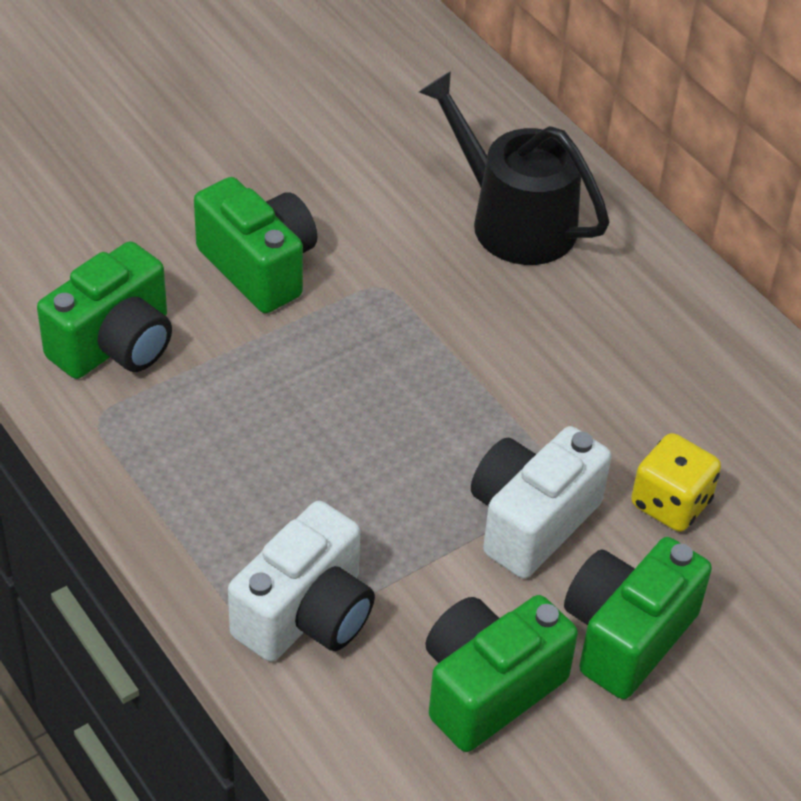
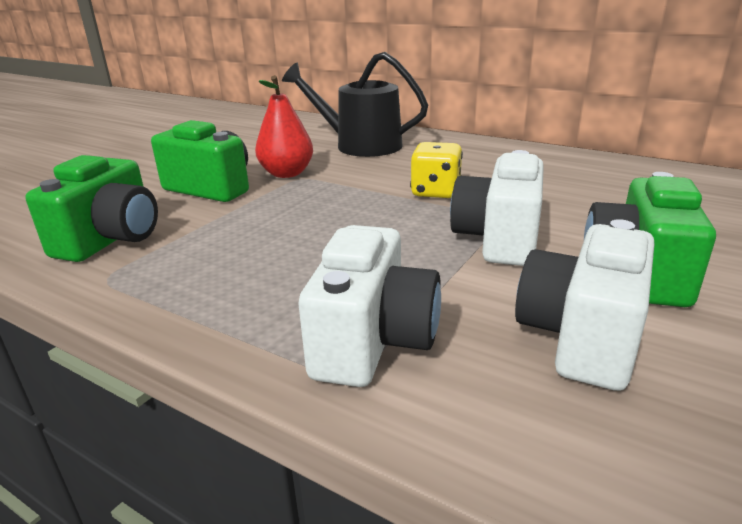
camera: 20 degrees left, 20 degrees down
(369, 266) = (287, 173): none -> red pear
(488, 688) = (581, 337): green camera -> white camera
(670, 503) = (575, 209): yellow dice -> yellow dice (435, 192)

